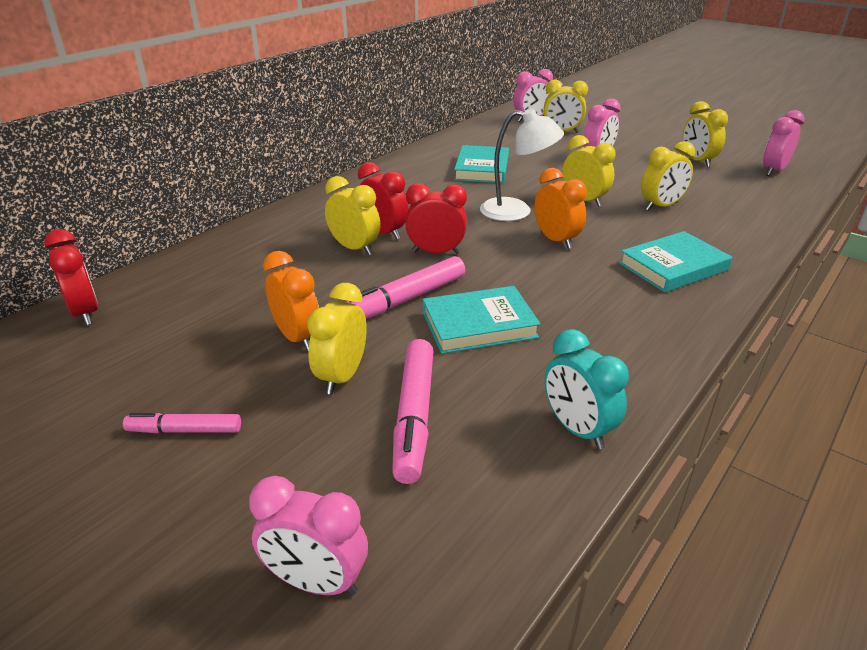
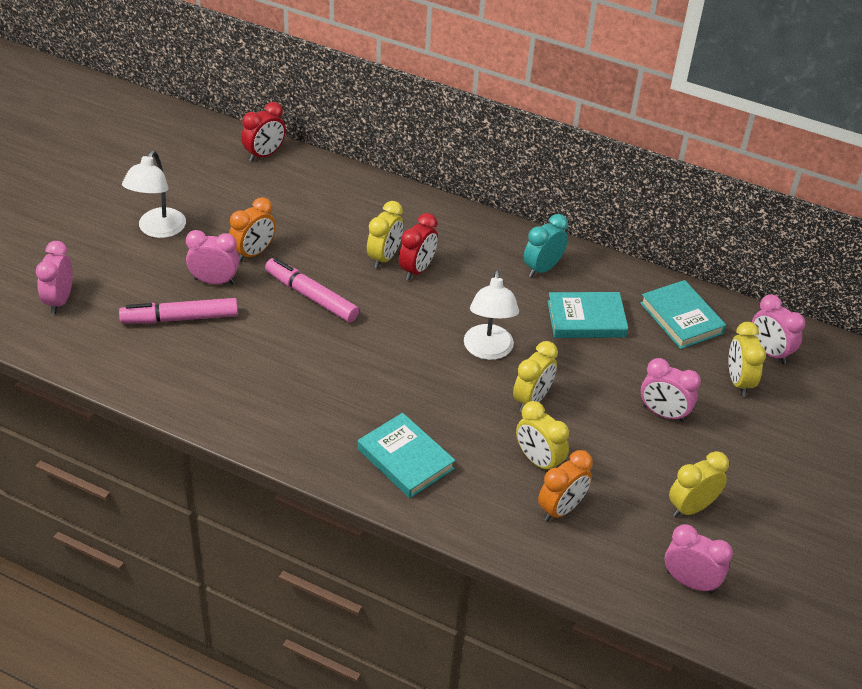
camera: 75 degrees right, 10 degrees up
(185, 430) = (158, 230): pink marker -> white lamp
(341, 377) = (214, 281): yellow clock -> pink clock
(436, 252) = (391, 305): red clock -> none
(479, 325) = (286, 339): turquoise book -> turquoise book (681, 318)
(556, 240) = (435, 380): orange clock -> orange clock (561, 509)
(577, 429) = (176, 392): turquoise clock -> turquoise clock (542, 268)

